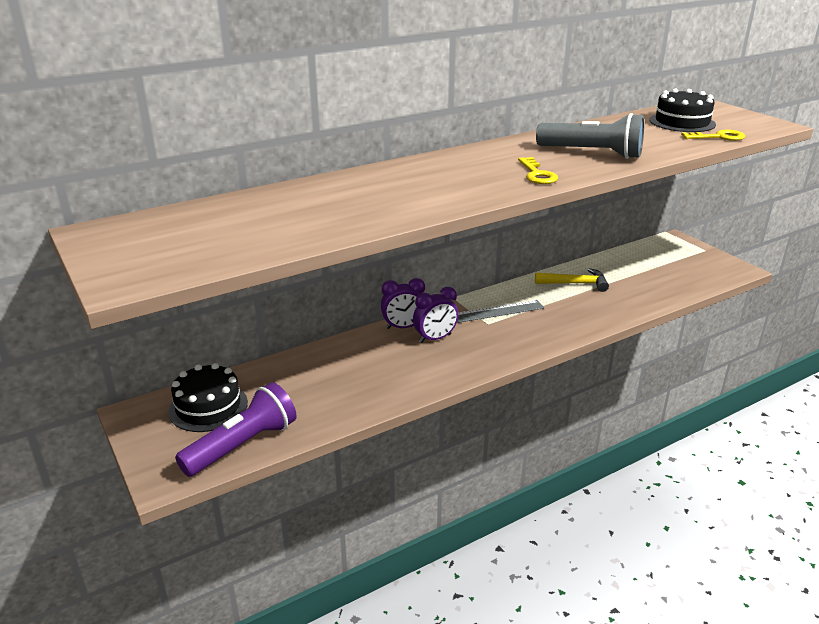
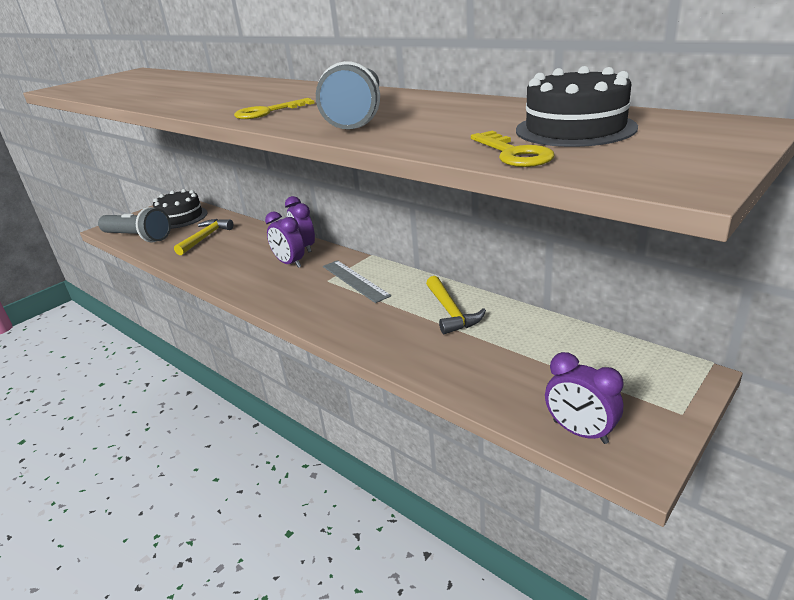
camera: 75 degrees right, 0 degrees up
(242, 445) = (138, 237): purple flashlight -> grey flashlight
(309, 387) = (205, 238): none -> yellow hammer
(716, 276) = (580, 432): none -> purple clock

